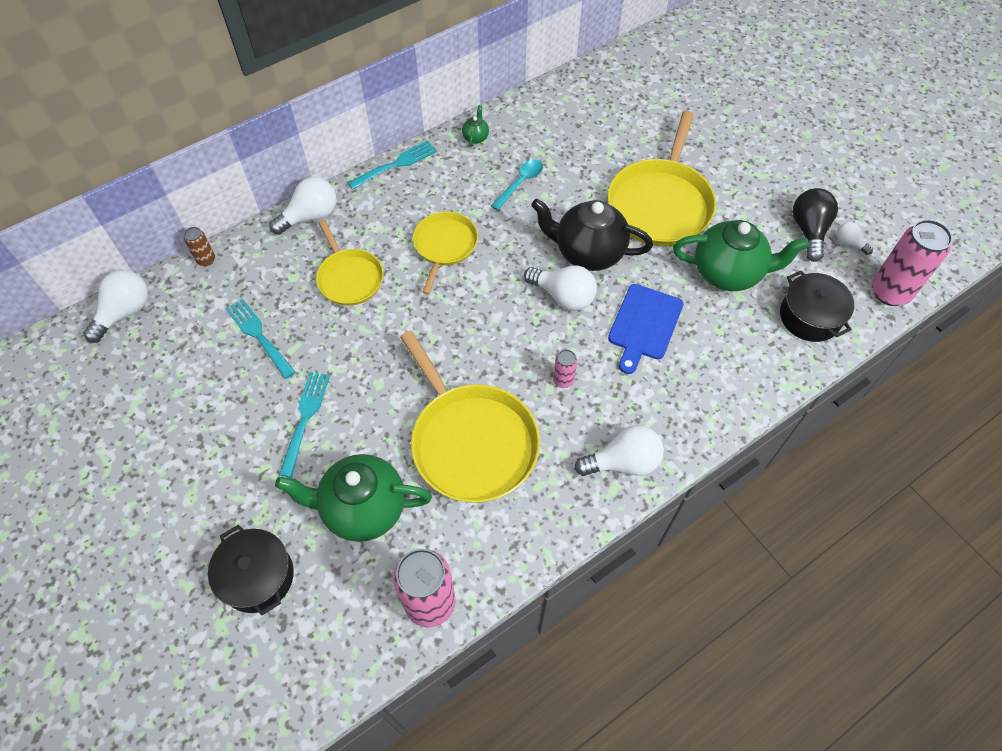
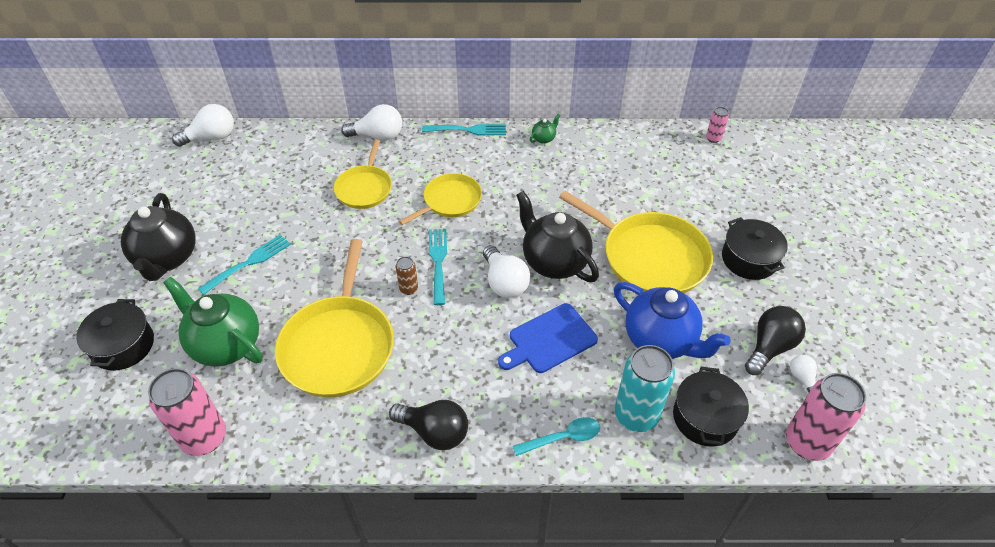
camera: 35 degrees right, 10 degrees down
(206, 260) = (287, 130): brown can -> brown can (408, 289)
(212, 465) = (167, 258): none -> black teapot
(259, 335) = (273, 194): turquoise fork -> turquoise fork (438, 262)
(520, 183) = (548, 186): turquoise spoon -> turquoise spoon (563, 438)
(563, 380) = (446, 343): pink can -> pink can (713, 138)
(623, 462) = (434, 432): white light bulb -> black light bulb
(660, 204) = (650, 257): yellow pan -> yellow pan turned 105 degrees counterclockwise
(728, 273) = (660, 340): green teapot -> blue teapot
(736, 163) = (749, 259): none -> black pot
(761, 347) = (636, 415): none -> turquoise can

